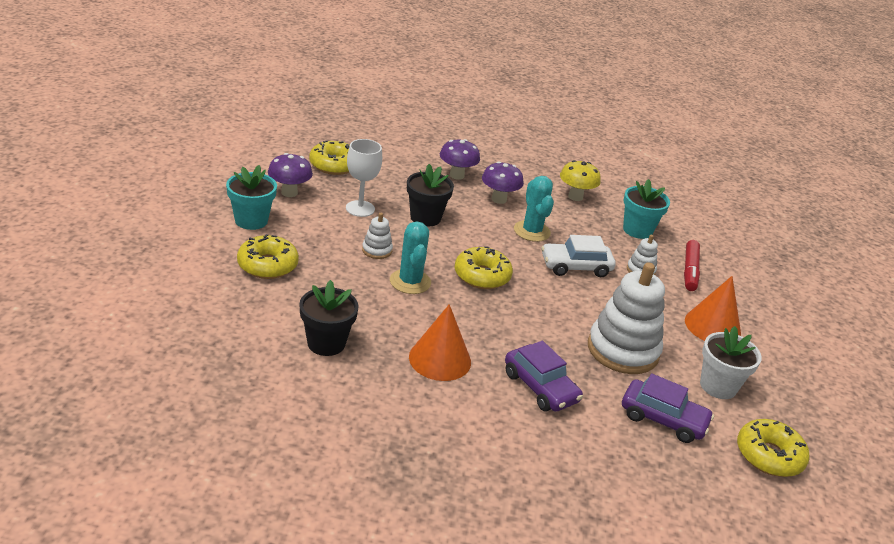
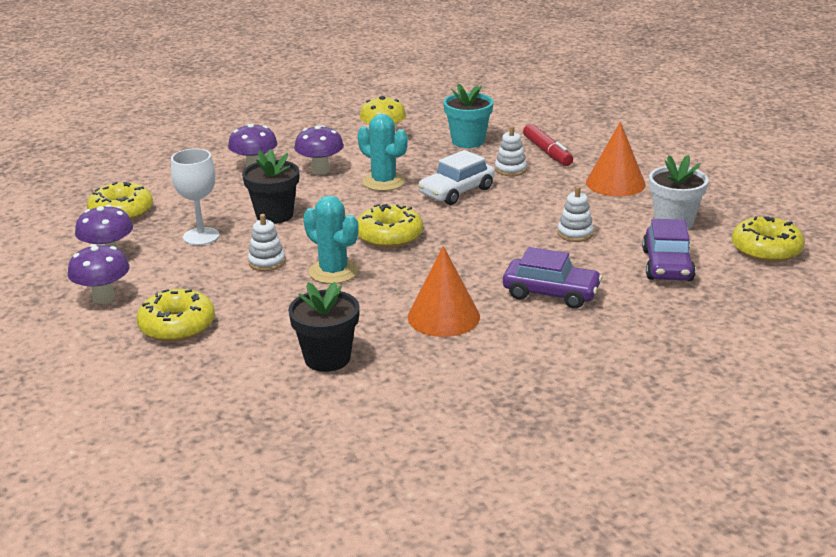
camera: 30 degrees left, 5 degrees down
(251, 220) = (103, 298): turquoise flower pot -> purple mushroom
(622, 350) = (575, 233): white stacking toy -> white stacking toy, size x0.46
(663, 419) = (667, 265): purple car -> purple car turned 105 degrees clockwise

